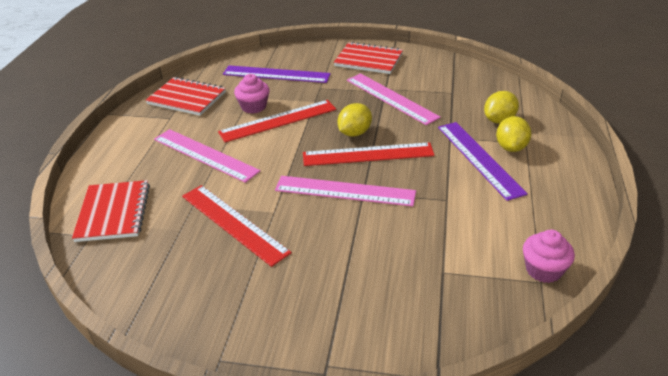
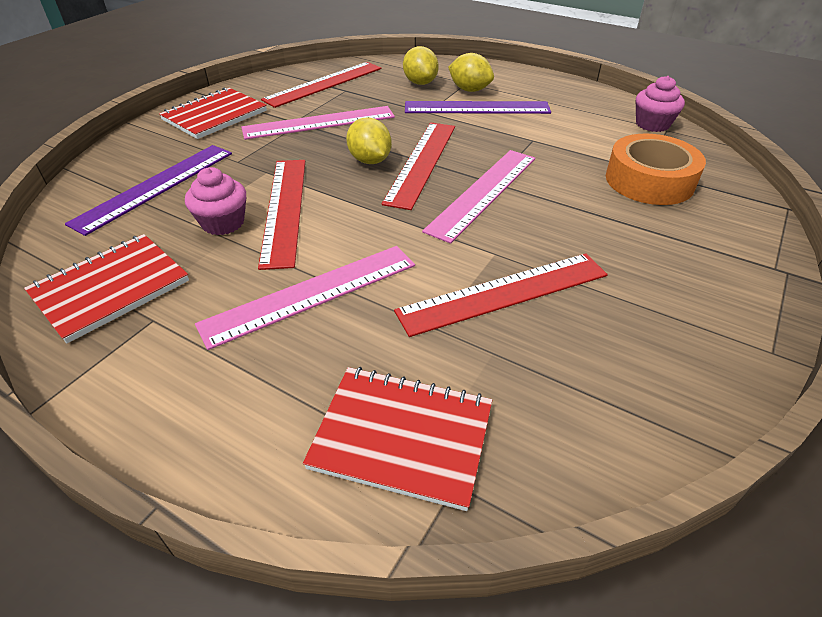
camera: 70 degrees left, 5 degrees up
(423, 277) = (649, 181): none -> orange tape
(453, 81) = (324, 84): none -> red ruler

